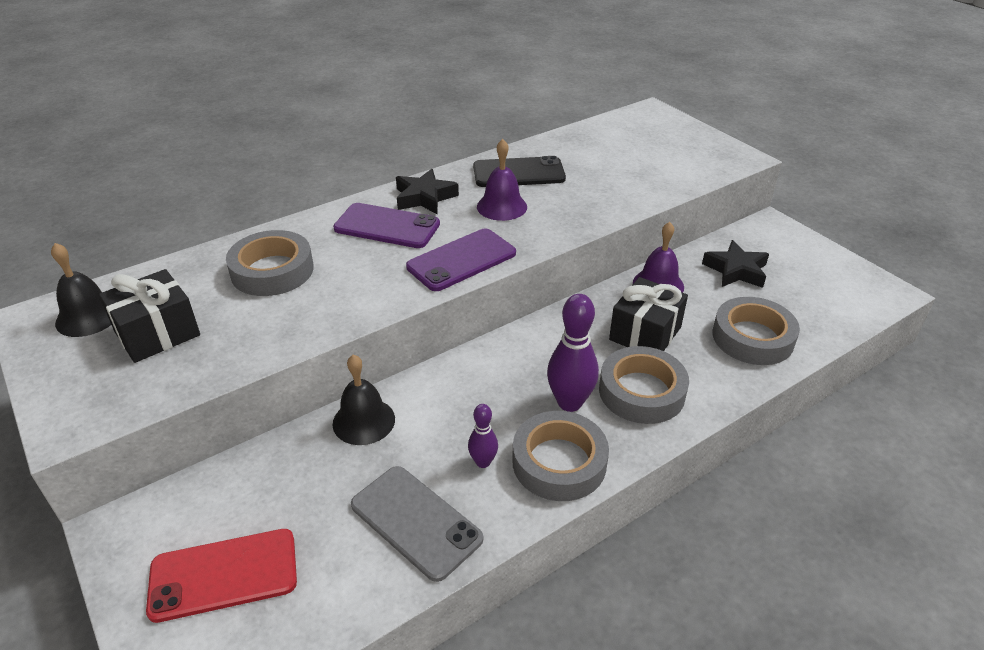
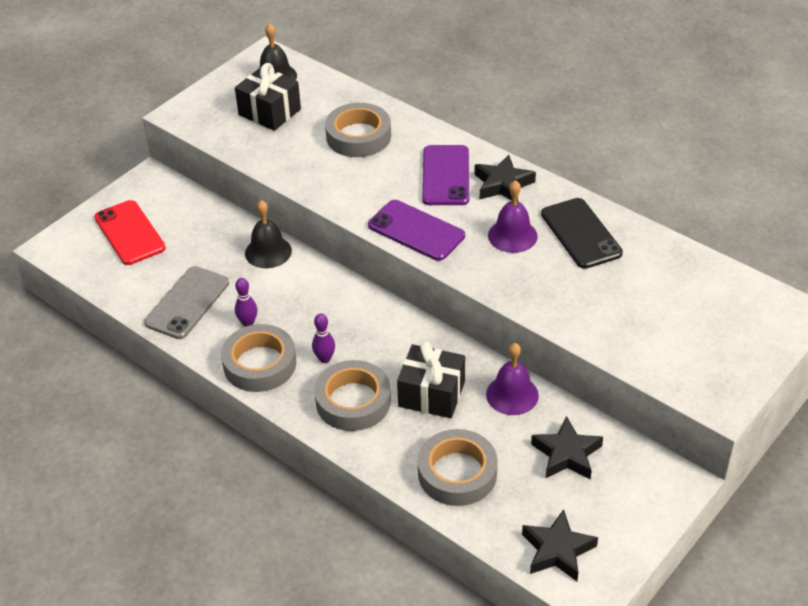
camera: 75 degrees right, 5 degrees up
(569, 402) = (324, 359): purple bowling pin -> purple bowling pin, size x0.56
(845, 298) = (557, 550): none -> black star

